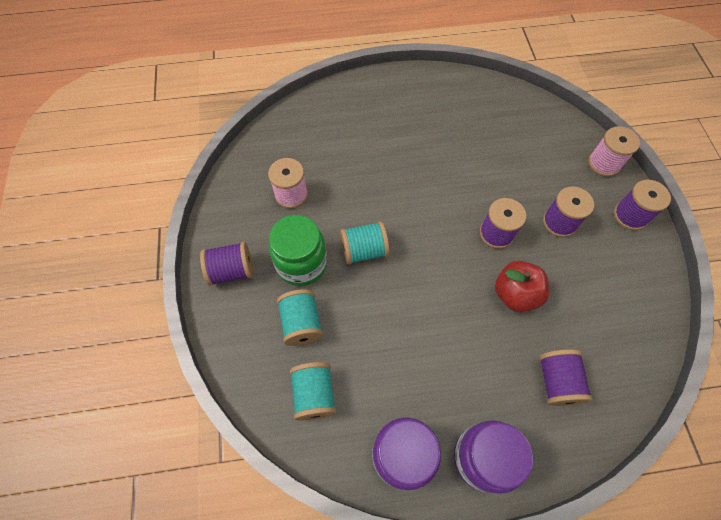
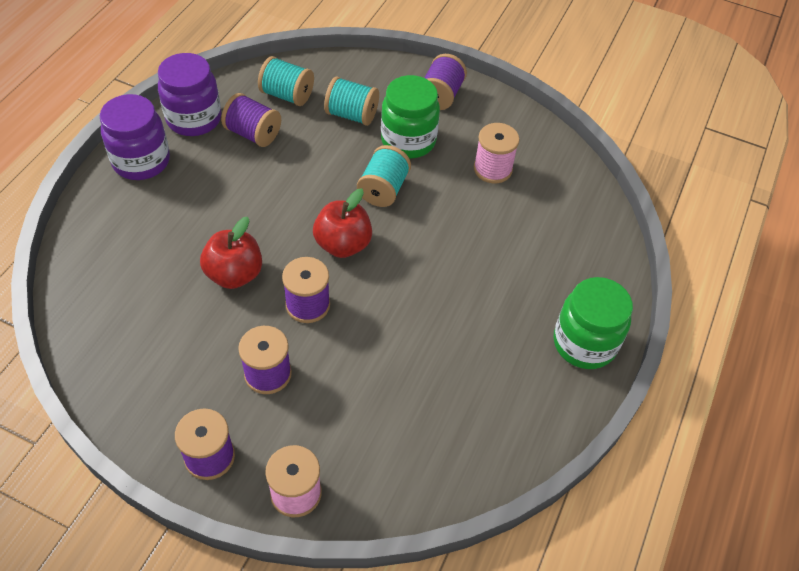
camera: 120 degrees right, 10 degrees down
(396, 88) = (584, 343): none -> green jar
(433, 244) = (343, 244): none -> red apple
(557, 381) = (136, 247): purple spool -> purple spool (253, 134)

